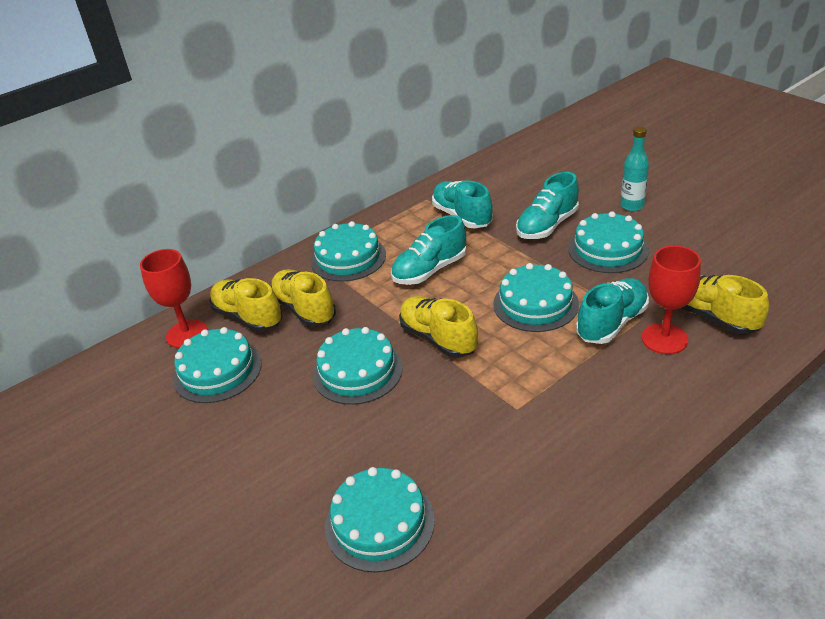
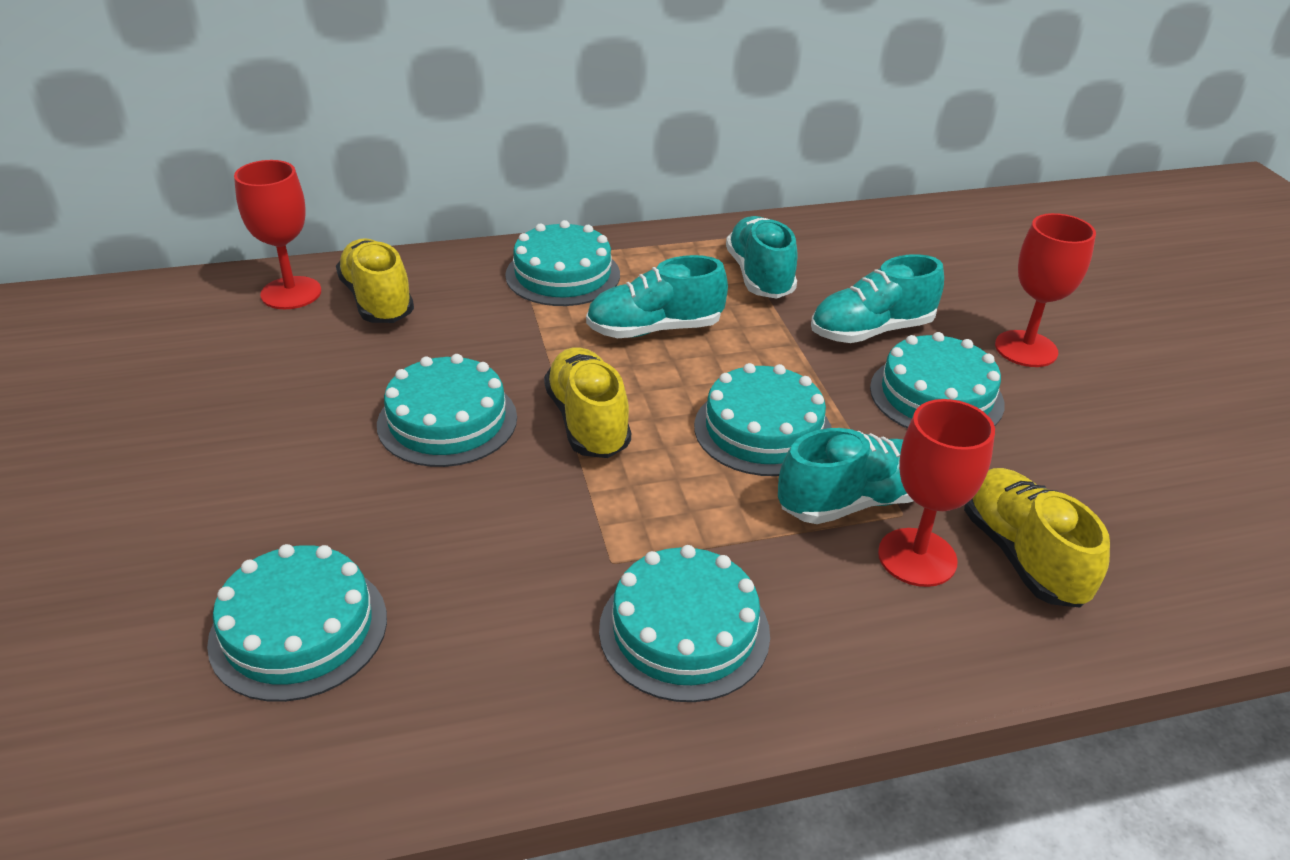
camera: 20 degrees right, 0 degrees up
(217, 370) = (285, 350): turquoise cake -> turquoise cake (684, 631)
(304, 309) = (452, 317): yellow shoe -> none
(632, 206) = (1026, 349): turquoise bottle -> red goblet

